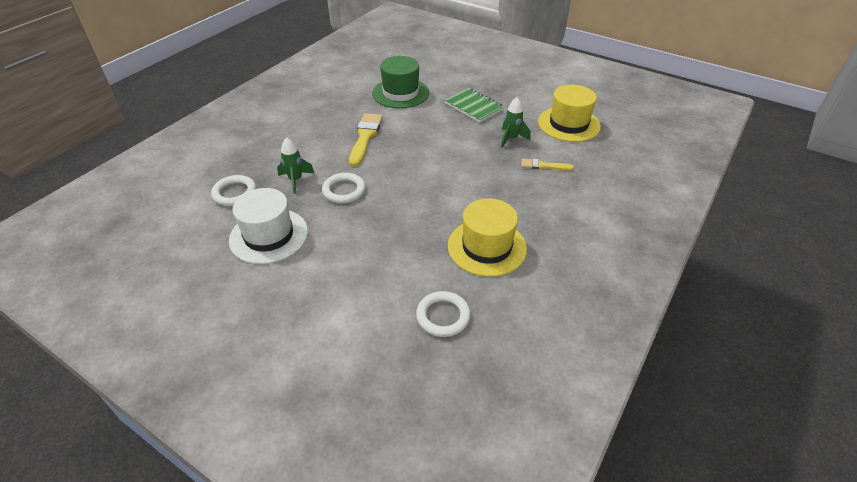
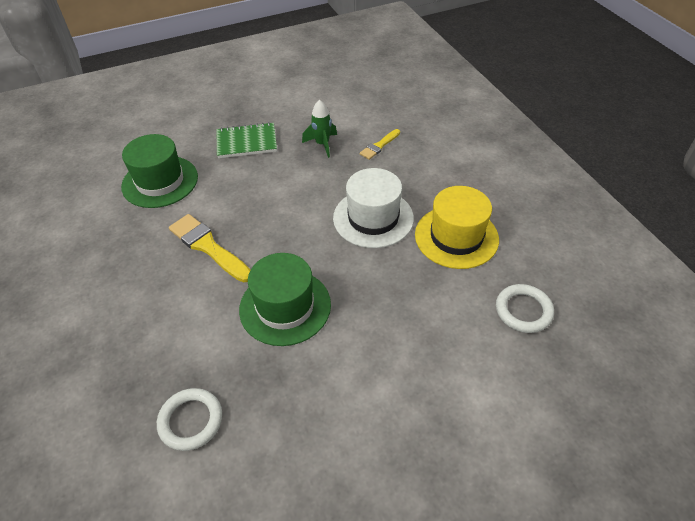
camera: 55 degrees left, 5 degrees up
(269, 235) = (304, 412): white hat -> white hat (373, 218)
(296, 180) = (225, 344): green rocket -> none
(344, 190) = (285, 307): white ring -> green hat
(568, 124) = (337, 101): yellow hat -> none

